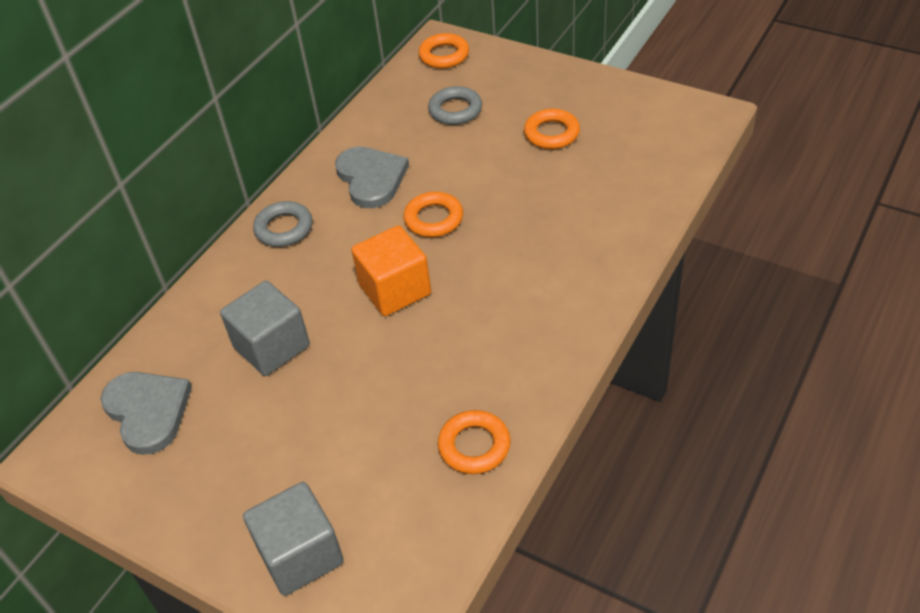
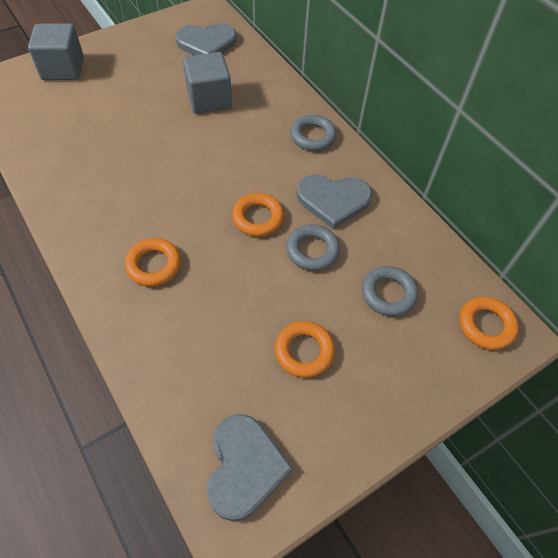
camera: 110 degrees right, 10 degrees up
(395, 290) = (205, 169): orange cube -> none
(445, 168) = (312, 250): none -> grey ring
(474, 446) = (51, 154): orange ring -> orange ring (154, 265)
(669, 125) = (244, 467): none -> grey heart

